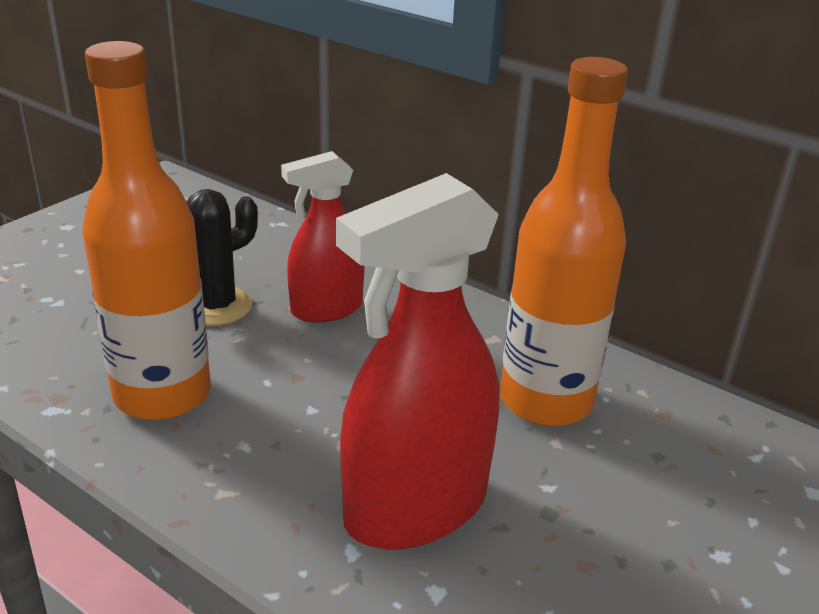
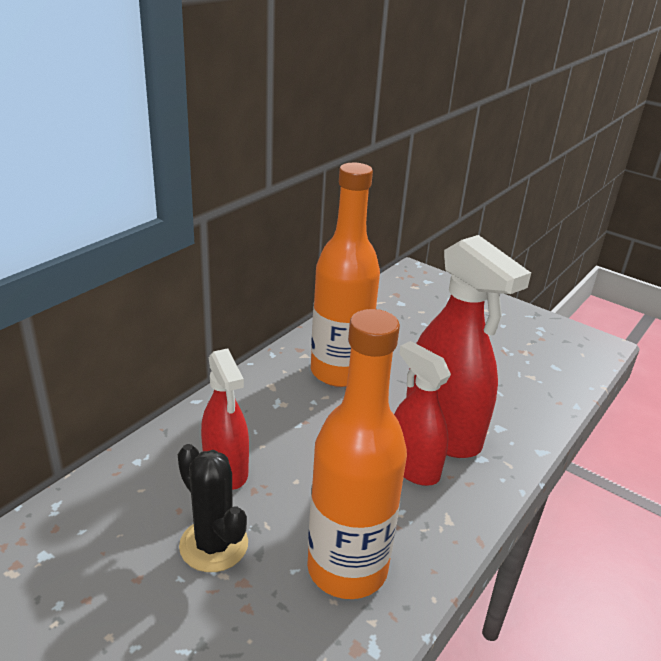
camera: 90 degrees left, 0 degrees up
(330, 465) = (413, 467): none -> red spray bottle

